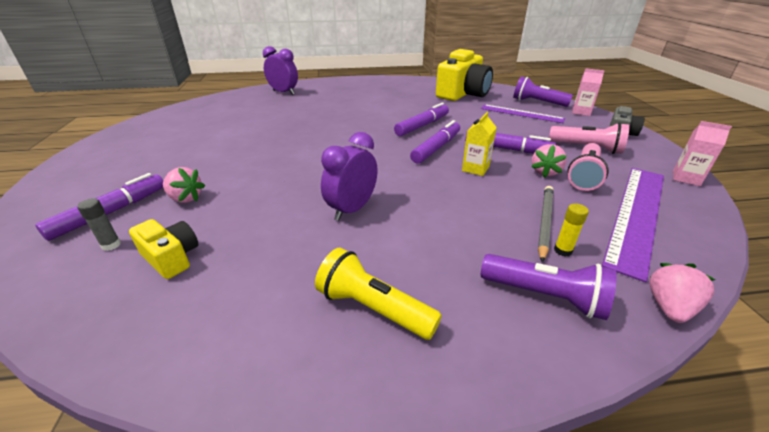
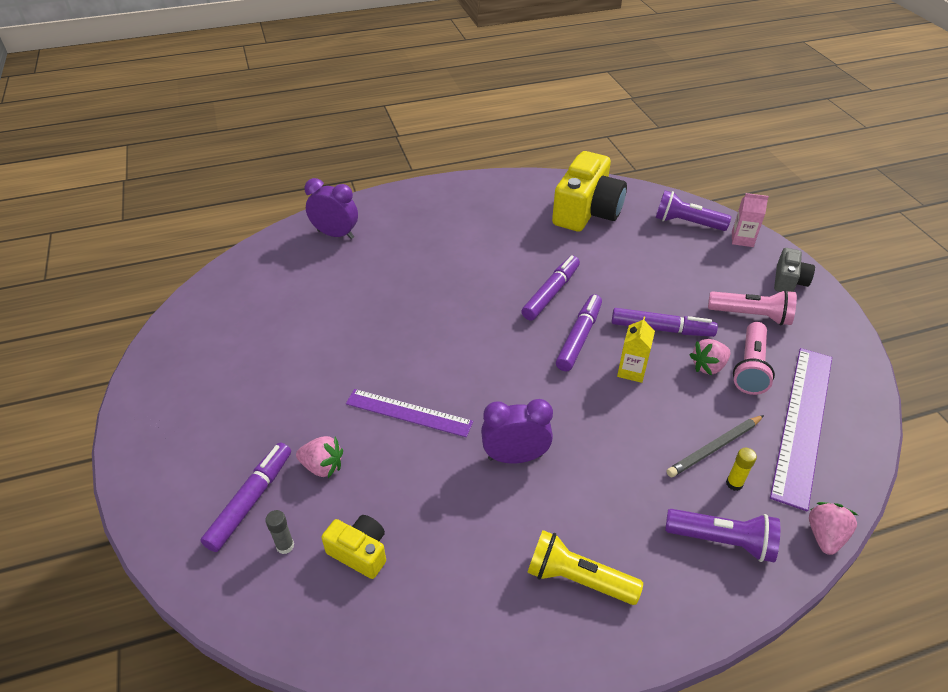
camera: 10 degrees left, 10 degrees up
(352, 209) = (515, 457): purple clock -> purple clock turned 60 degrees clockwise
(521, 113) = (669, 251): purple ruler -> purple ruler (408, 413)
(544, 222) = (714, 447): grey pencil -> grey pencil turned 135 degrees counterclockwise
(545, 172) = (708, 366): pink strawberry -> pink strawberry turned 45 degrees clockwise
(686, 178) = (854, 357): pink carton -> none

